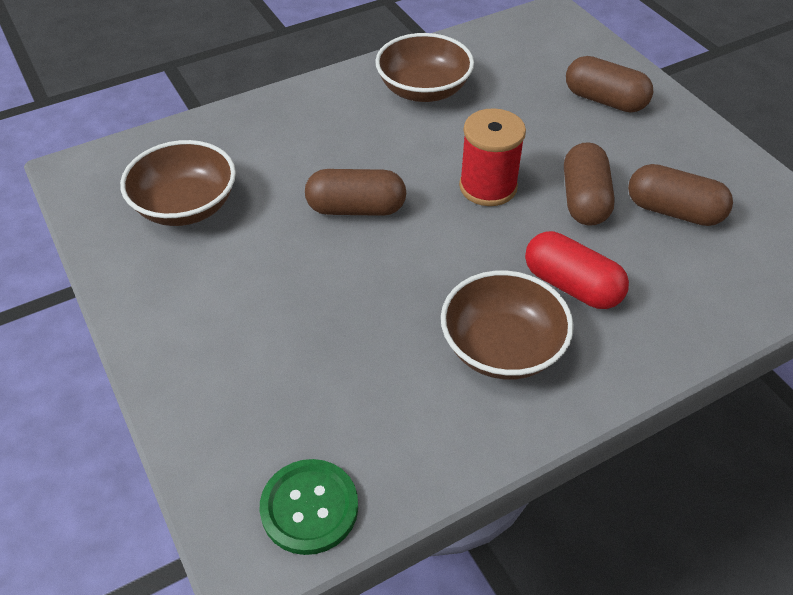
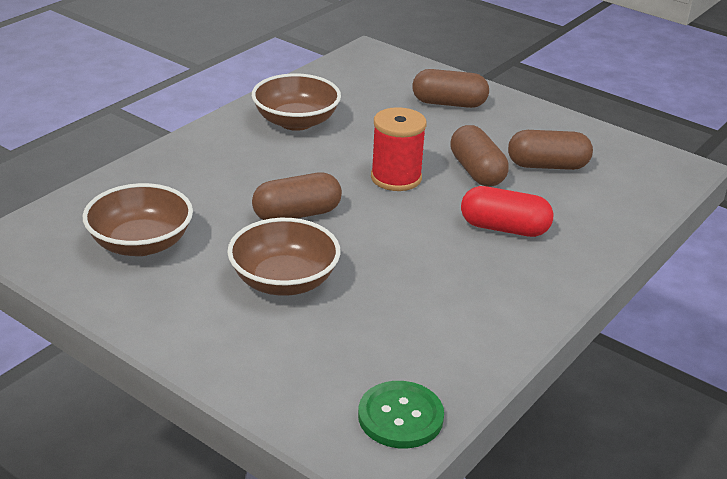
camera: 25 degrees left, 15 degrees down
(502, 347) = (478, 279): brown bowl -> brown bowl (284, 281)

